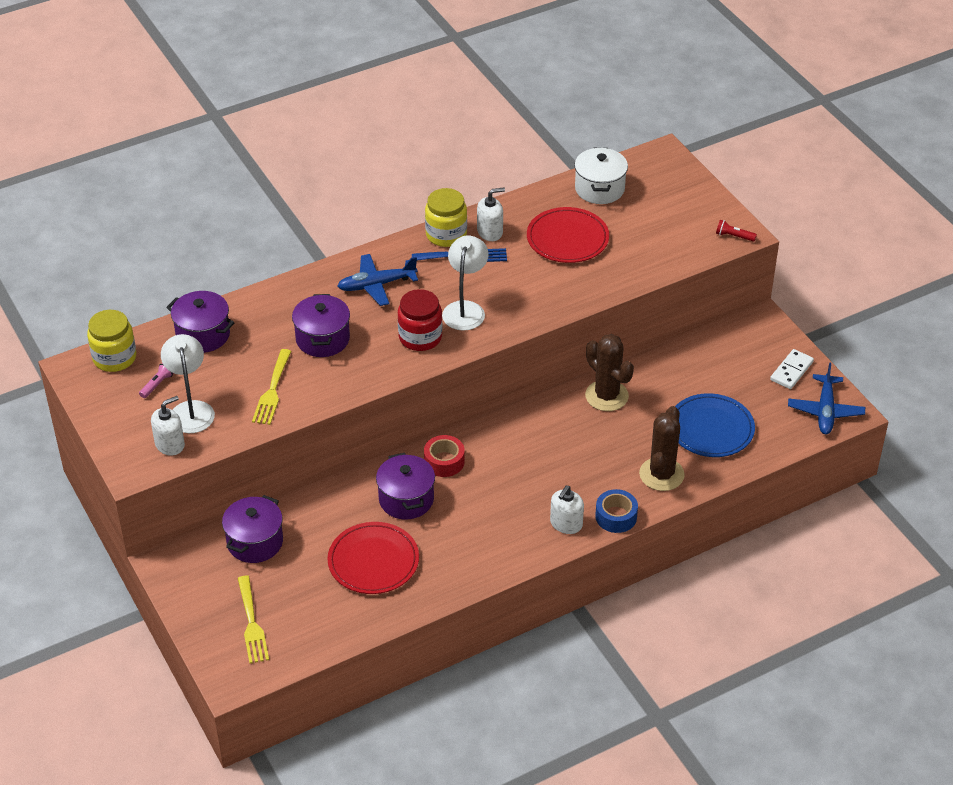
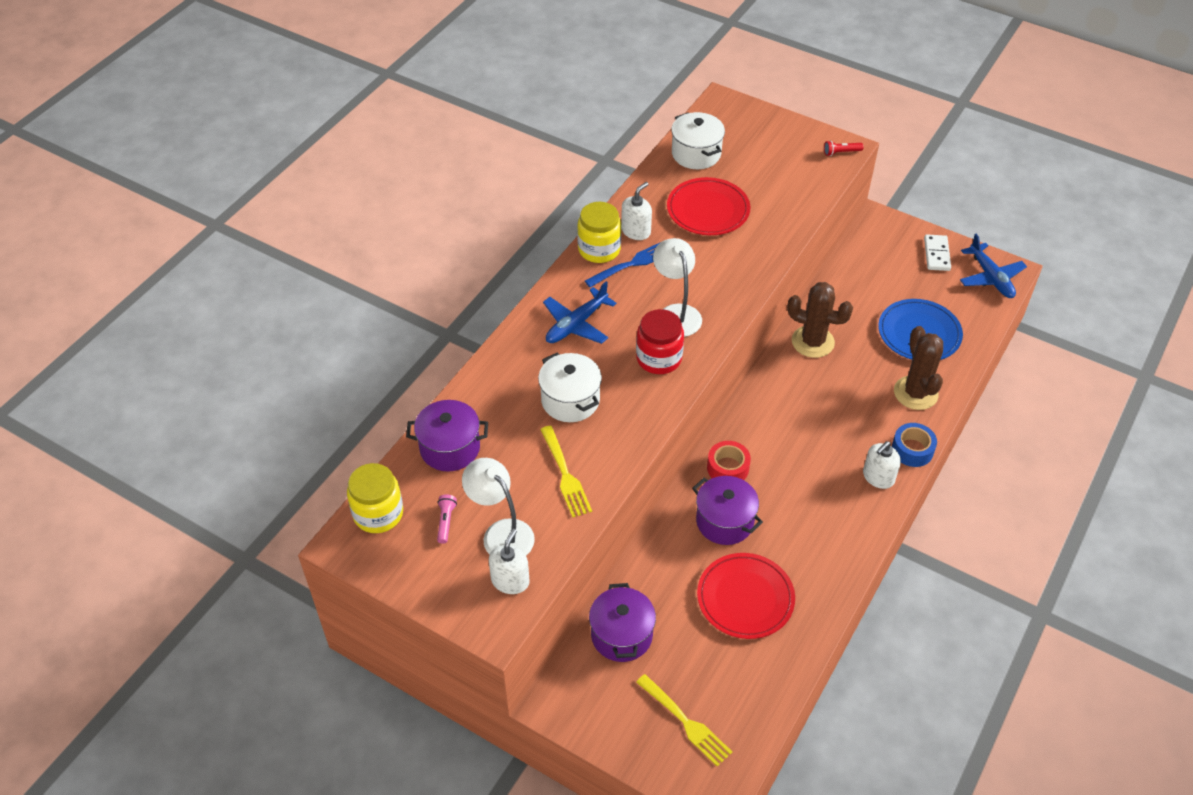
camera: 30 degrees left, 5 degrees up
(322, 339) = (570, 400): purple pot -> white pot
(566, 524) = (878, 477): white soap dispenser -> white soap dispenser turned 45 degrees clockwise

